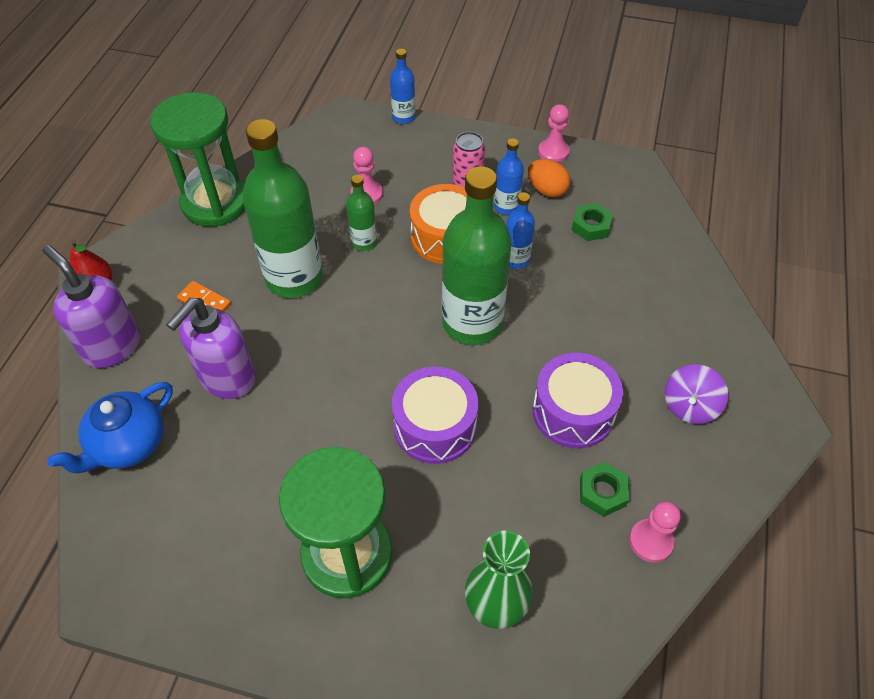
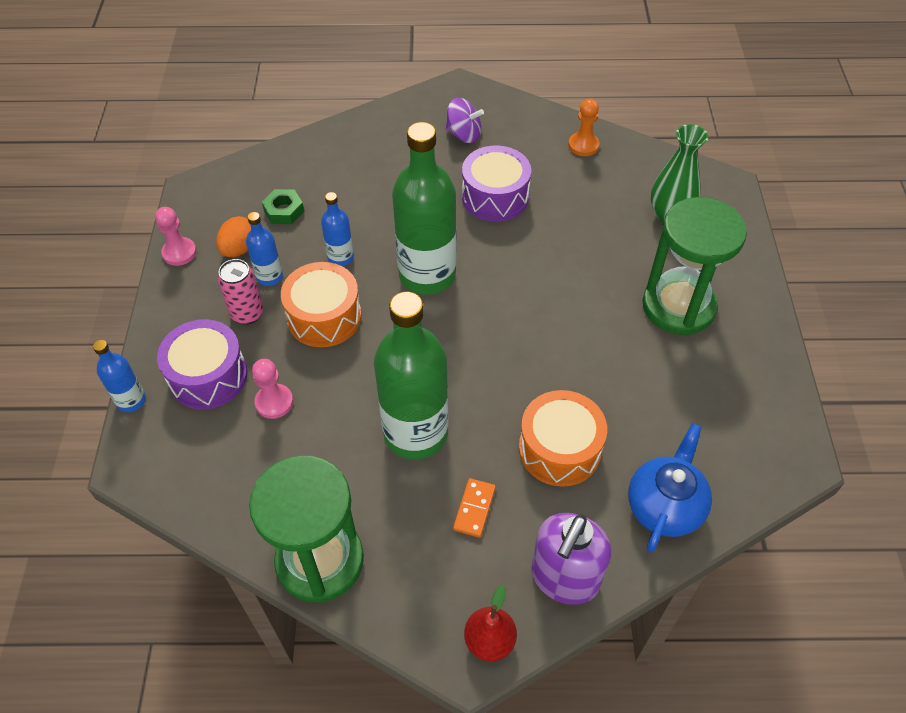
camera: 105 degrees left, 0 degrees up
(128, 445) = (664, 506): blue teapot -> blue teapot turned 90 degrees counterclockwise
(227, 378) = (559, 449): purple soap dispenser -> orange drum
(364, 242) = (348, 385): green bottle -> none
(435, 426) = (544, 278): purple drum -> purple drum (208, 376)
(602, 492) = (557, 172): green nut -> none
(651, 541) = (583, 145): pink pawn -> orange pawn

